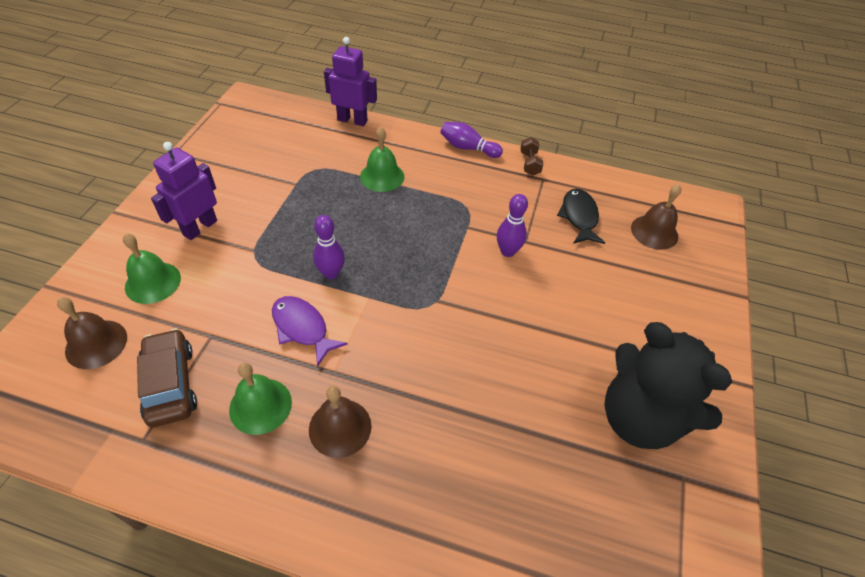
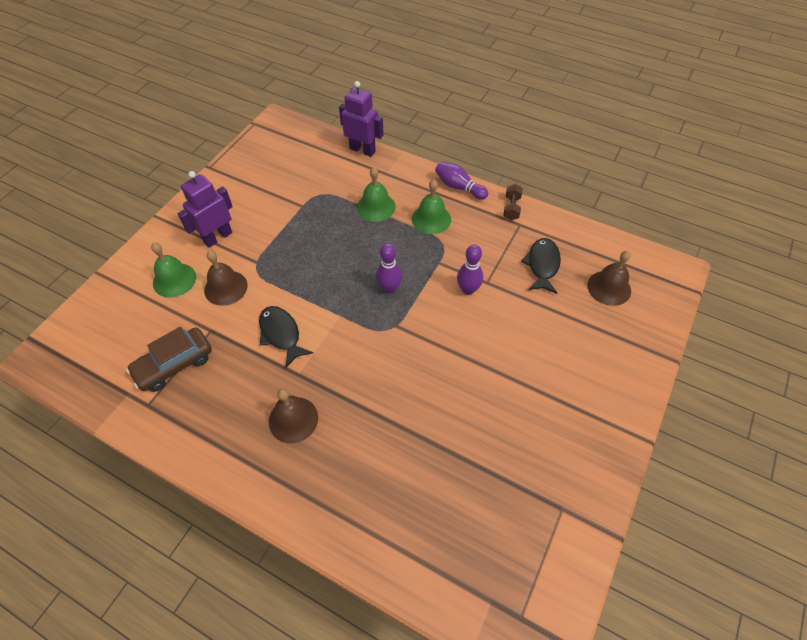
camera: 15 degrees right, 5 degrees up
(96, 344) = (126, 324): brown bell -> brown bell (226, 287)
(170, 384) = (174, 364): brown car -> brown car turned 120 degrees counterclockwise
(260, 405) = (237, 392): green bell -> green bell (431, 219)
(302, 328) = (281, 334): purple fish -> black fish
(331, 273) = (314, 290): purple bowling pin -> purple bowling pin (389, 288)
(639, 418) = (540, 452): black teddy bear -> none

